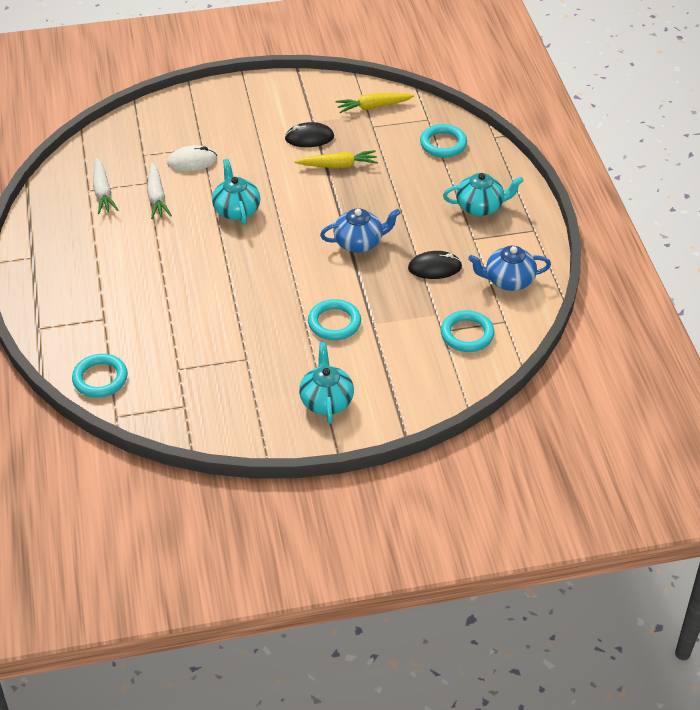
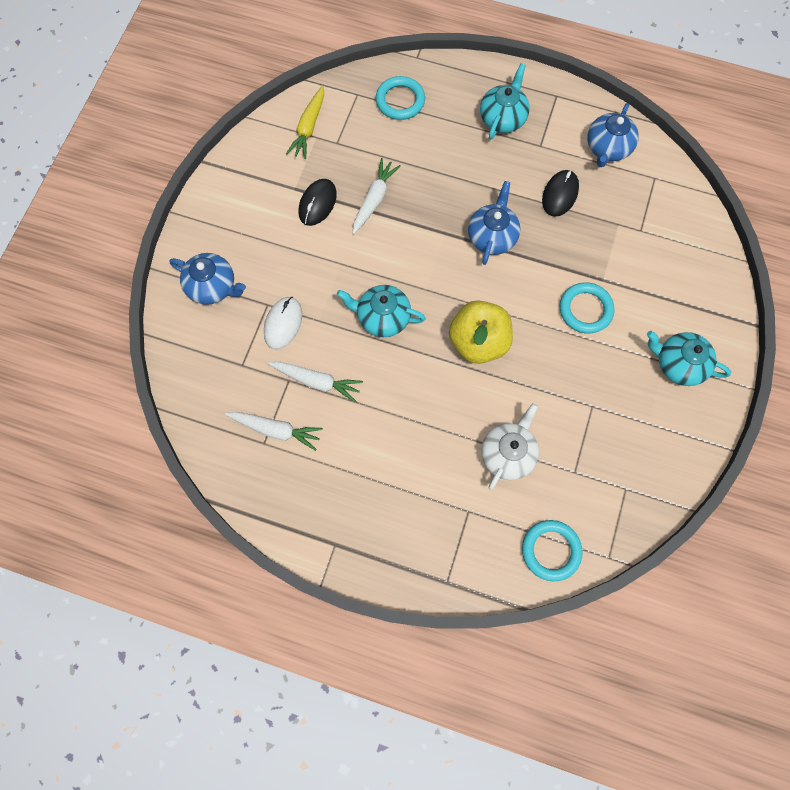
camera: 60 degrees left, 25 degrees up
(168, 323) = (508, 454): none -> white teapot
(196, 115) = (212, 287): none -> blue teapot
(255, 270) = (478, 342): none -> yellow apple
(338, 165) = (374, 199): yellow carrot -> white carrot
(467, 334) = (655, 214): turquoise ring -> none

